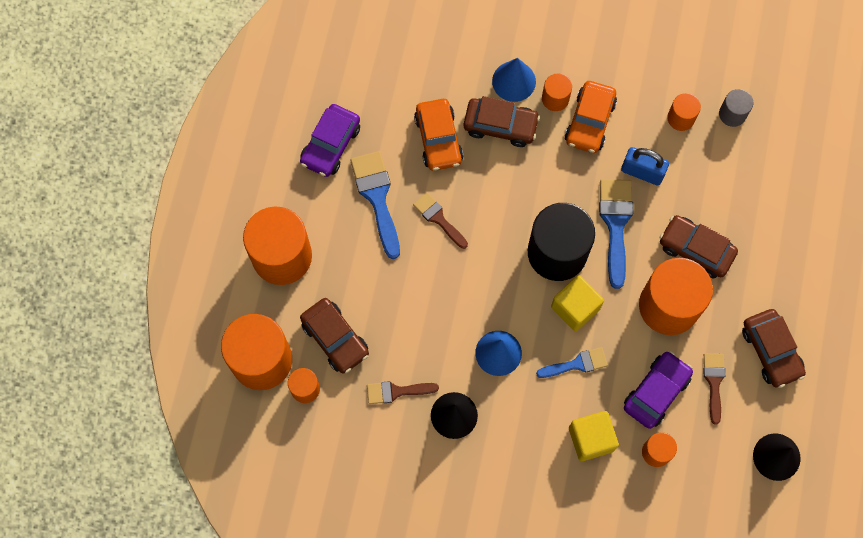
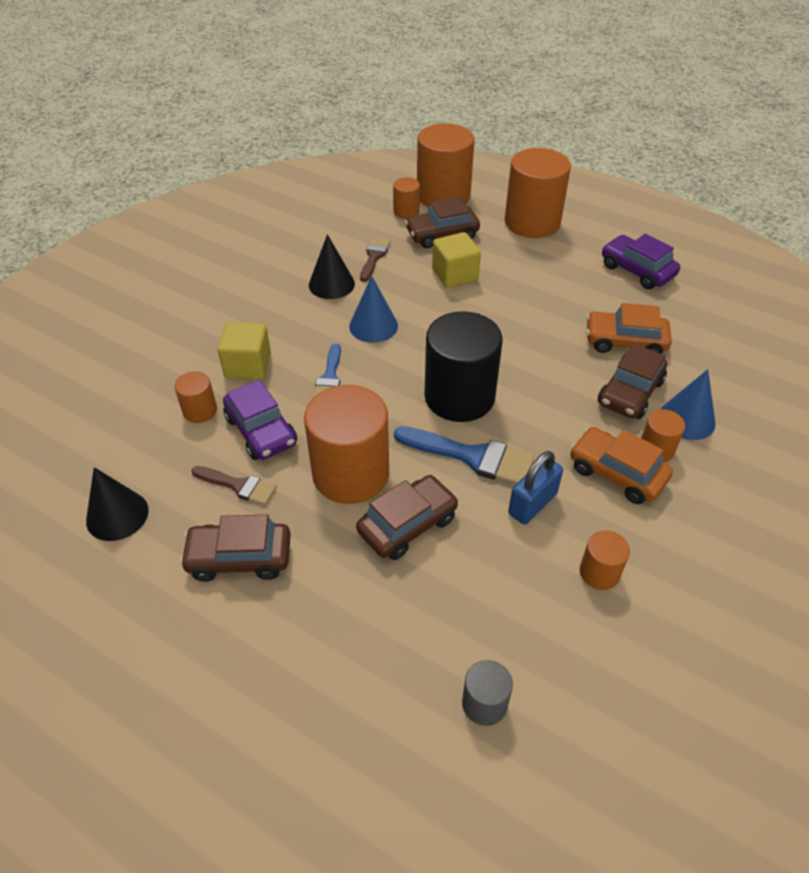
camera: 110 degrees right, 25 degrees down
(377, 197) = (571, 286): blue brush -> none
(438, 218) = (533, 320): brown brush -> none
(575, 308) = (390, 393): yellow cube -> yellow cube (455, 275)
(732, 114) = (591, 640): grey cylinder -> grey cylinder (484, 703)

